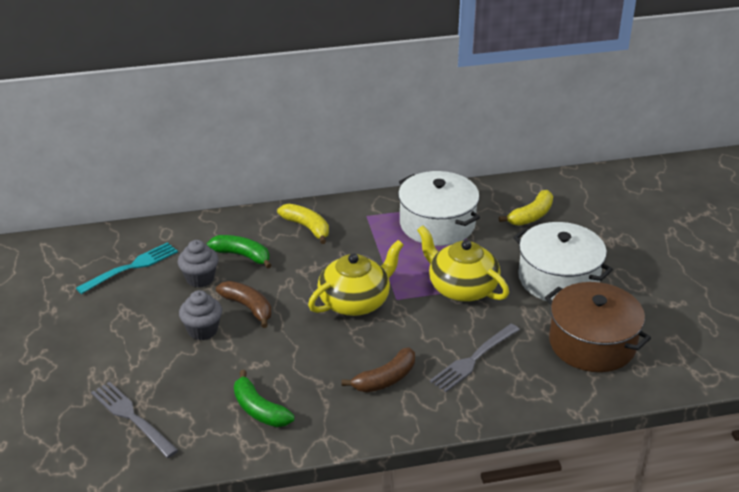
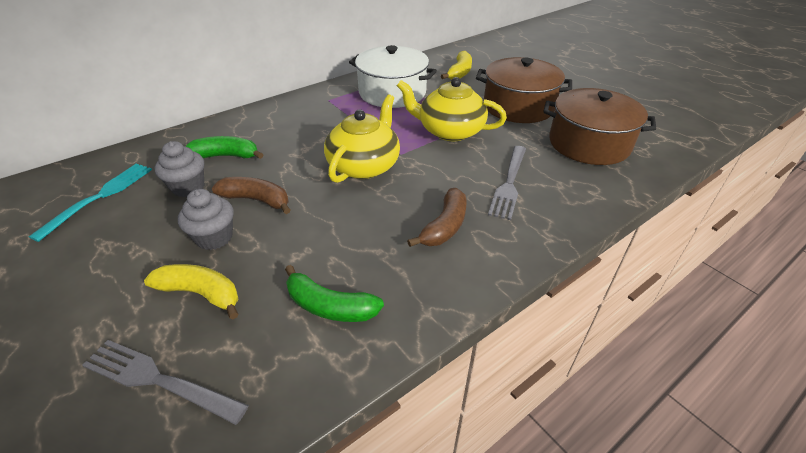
camera: 25 degrees left, 5 degrees up
(307, 227) = (279, 119): yellow banana -> yellow banana (201, 293)
(558, 279) = (518, 106): white pot -> brown pot

